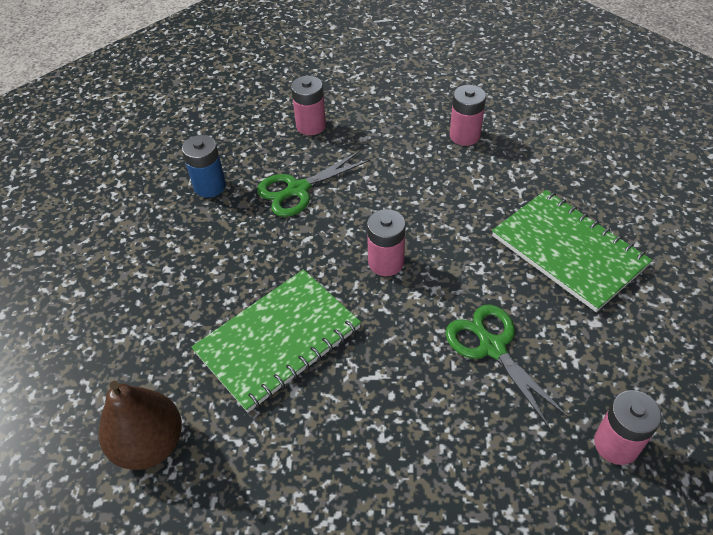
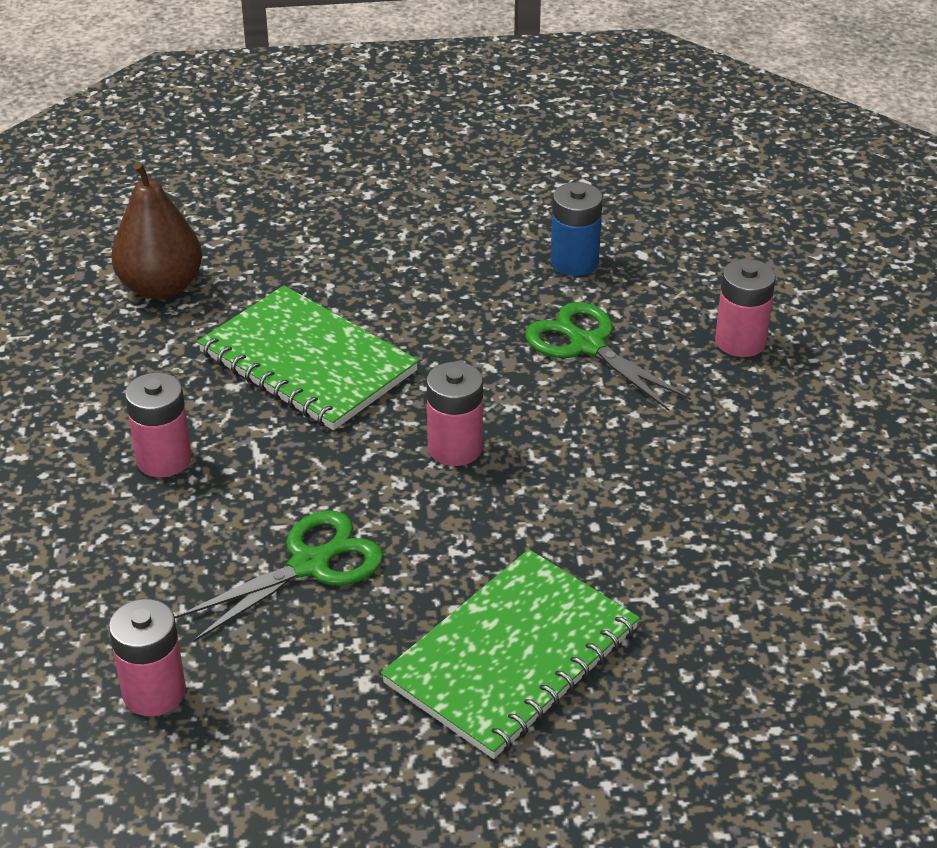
camera: 80 degrees right, 10 degrees down
(464, 135) = (773, 524): pink battery -> pink battery (164, 459)

